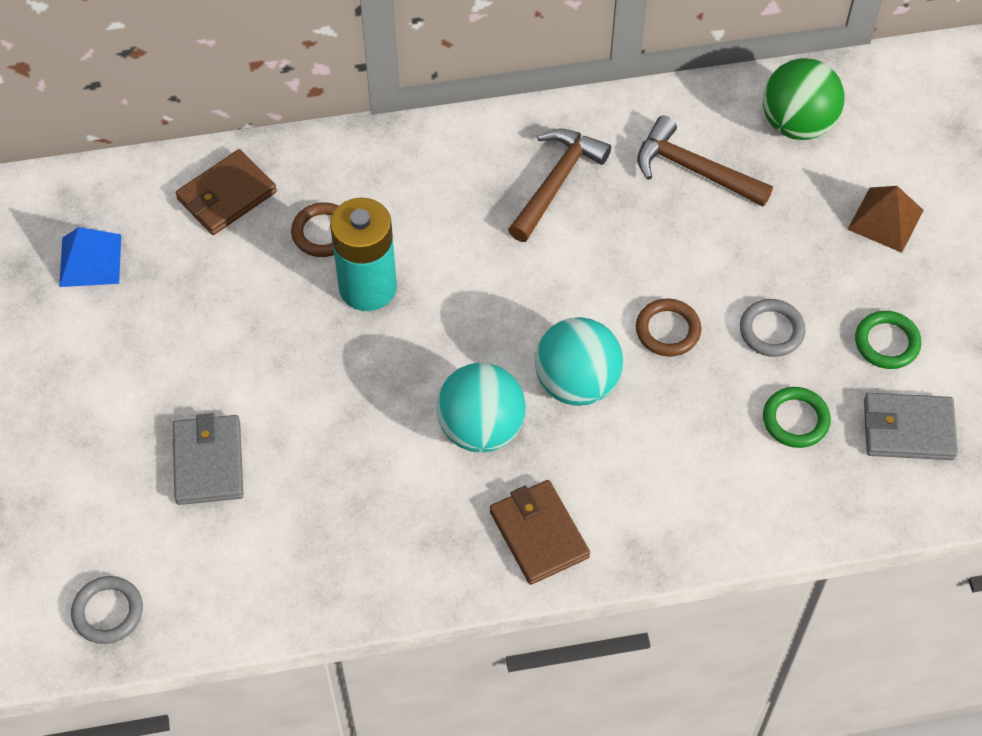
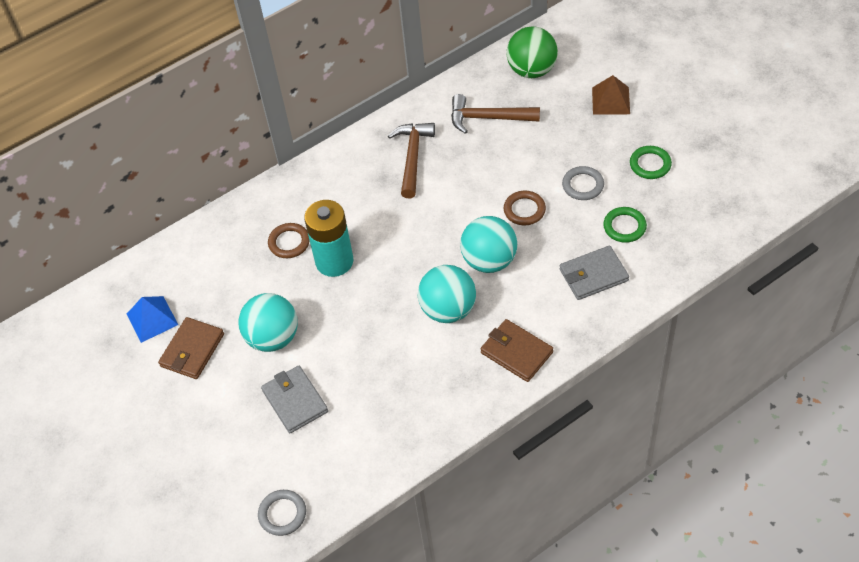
camera: 20 degrees left, 5 degrees down
(227, 195) = (217, 246): brown wallet -> brown wallet (192, 350)
(228, 359) = (273, 338): none -> turquoise ball
(908, 429) = (689, 205): grey wallet -> grey wallet (593, 275)

